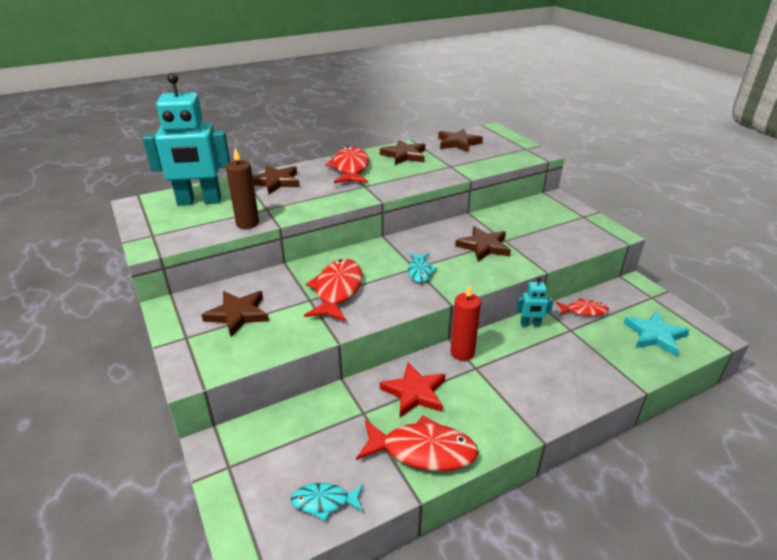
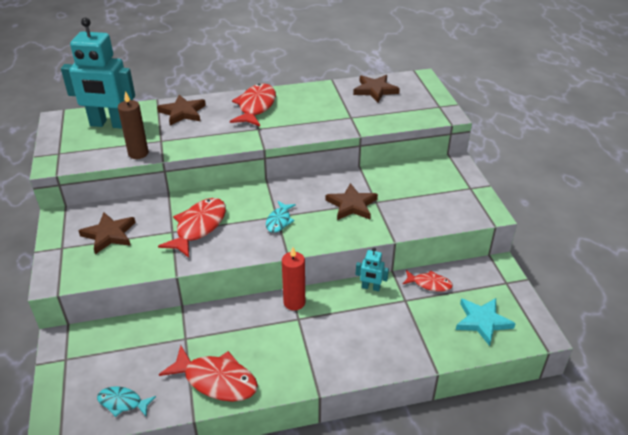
camera: 15 degrees right, 5 degrees up
(404, 155) = (314, 98): brown star -> none
(414, 392) = (235, 330): red star -> none

